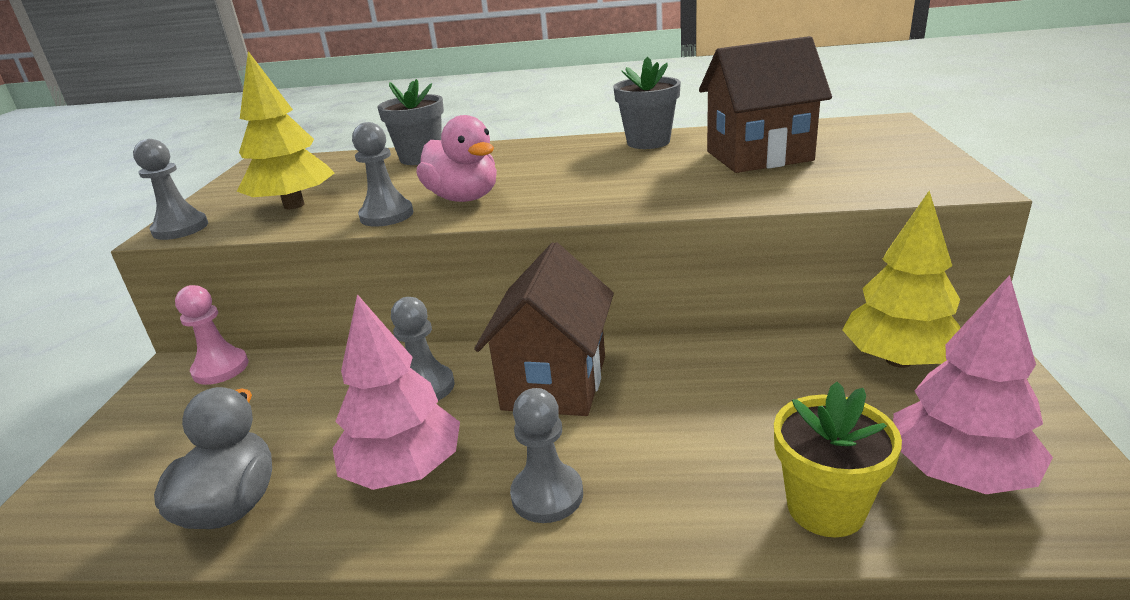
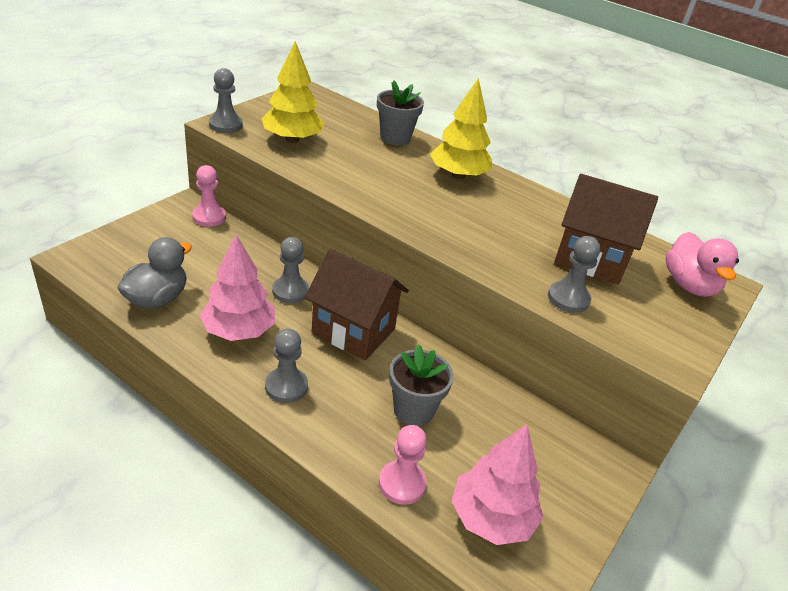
camera: 25 degrees right, 10 degrees up
(386, 215) = (328, 177): grey pawn -> grey pawn (568, 298)
(464, 198) = (380, 187): pink duck -> pink duck (689, 285)
(554, 383) = (353, 331): brown house -> brown house turned 75 degrees clockwise
(648, 142) = (541, 204): grey flower pot -> grey flower pot (413, 410)
(825, 508) = (402, 483): yellow flower pot -> pink pawn
(899, 360) = (553, 444): yellow tree -> yellow tree (458, 175)

